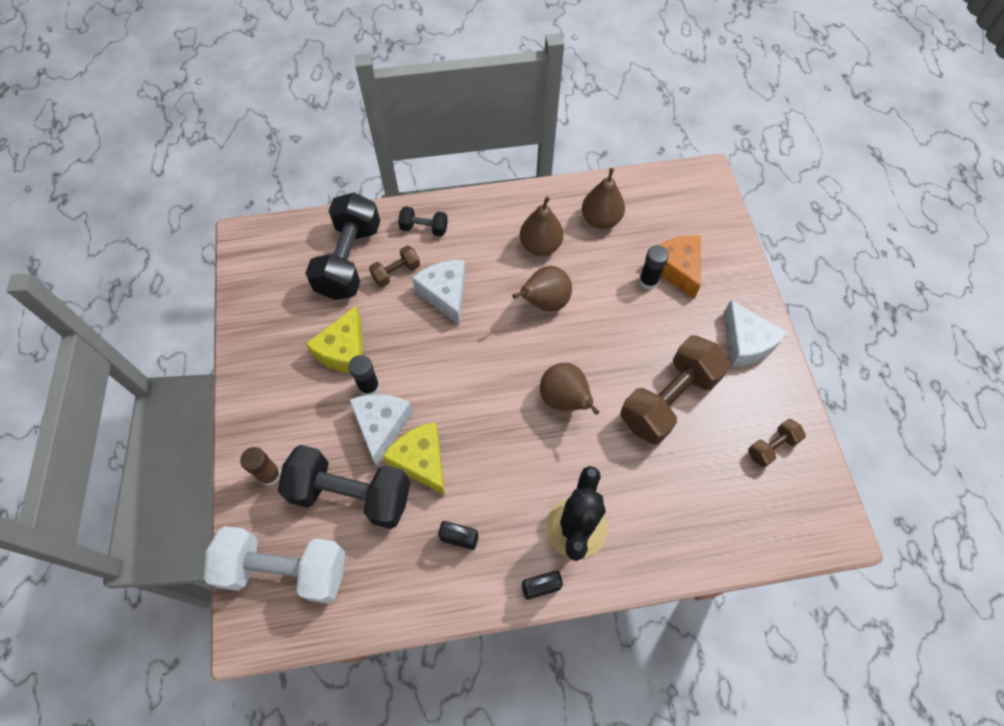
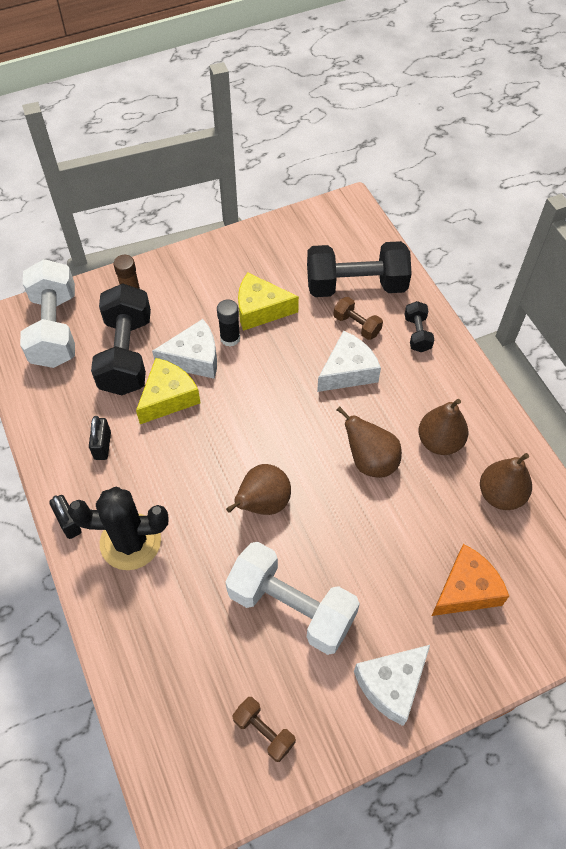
camera: 75 degrees right, 5 degrees down
(648, 281) = (437, 561): black glue stick -> none
(668, 400) = (291, 607): brown dumbbell -> white dumbbell

